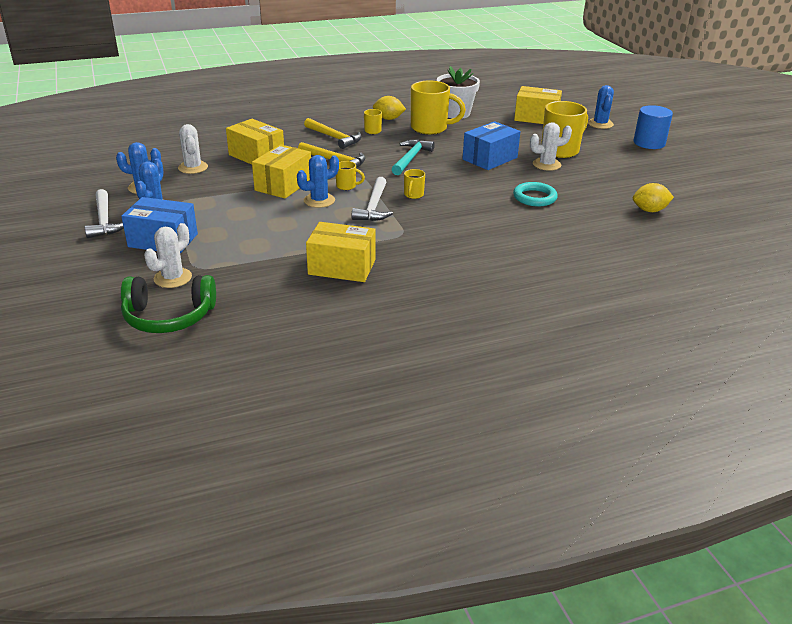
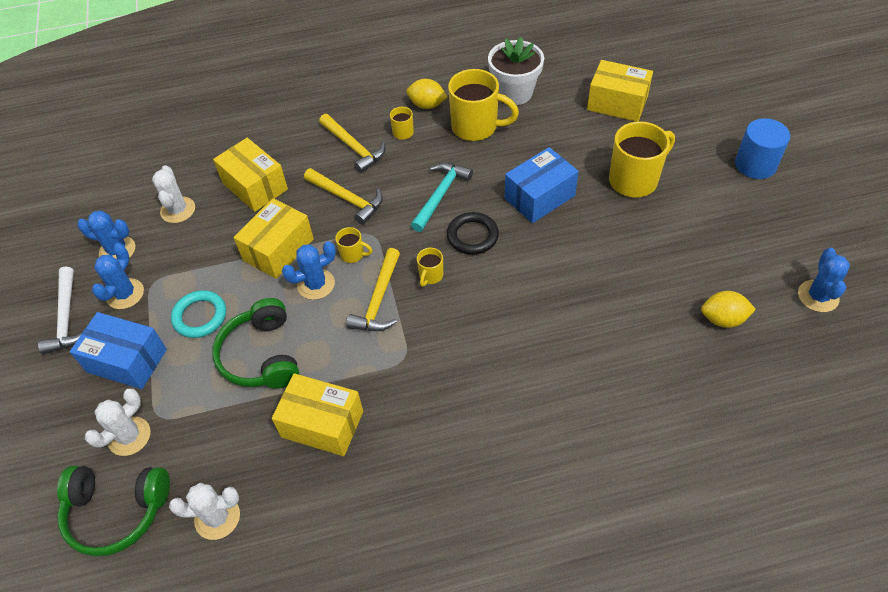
camera: 10 degrees right, 20 degrees up
(281, 235) = (261, 355): none -> green headphones
(373, 207) = (378, 300): white hammer -> yellow hammer
(442, 176) = (472, 236): none -> black ring
(534, 197) = (580, 286): turquoise ring -> turquoise ring (200, 316)
(546, 164) = (610, 212): white cactus -> white cactus (217, 517)
(600, 124) = (699, 119): blue cactus -> blue cactus (818, 296)

